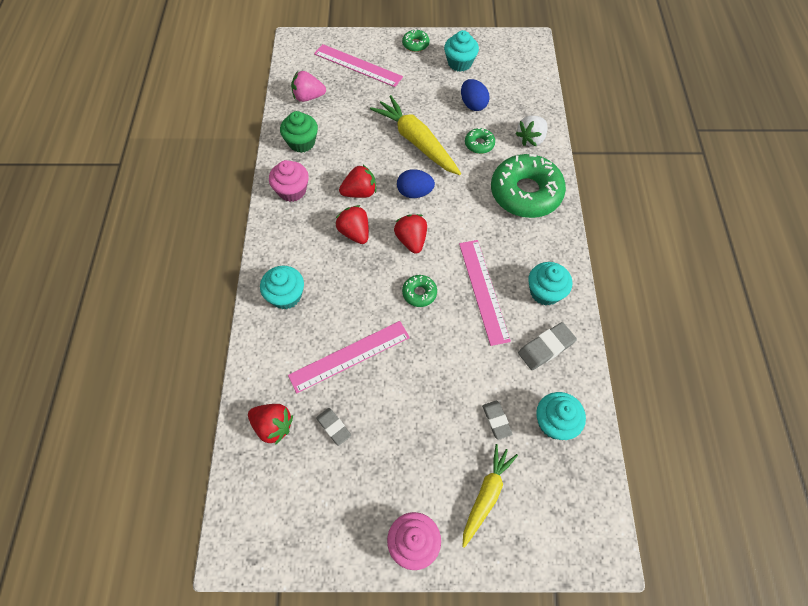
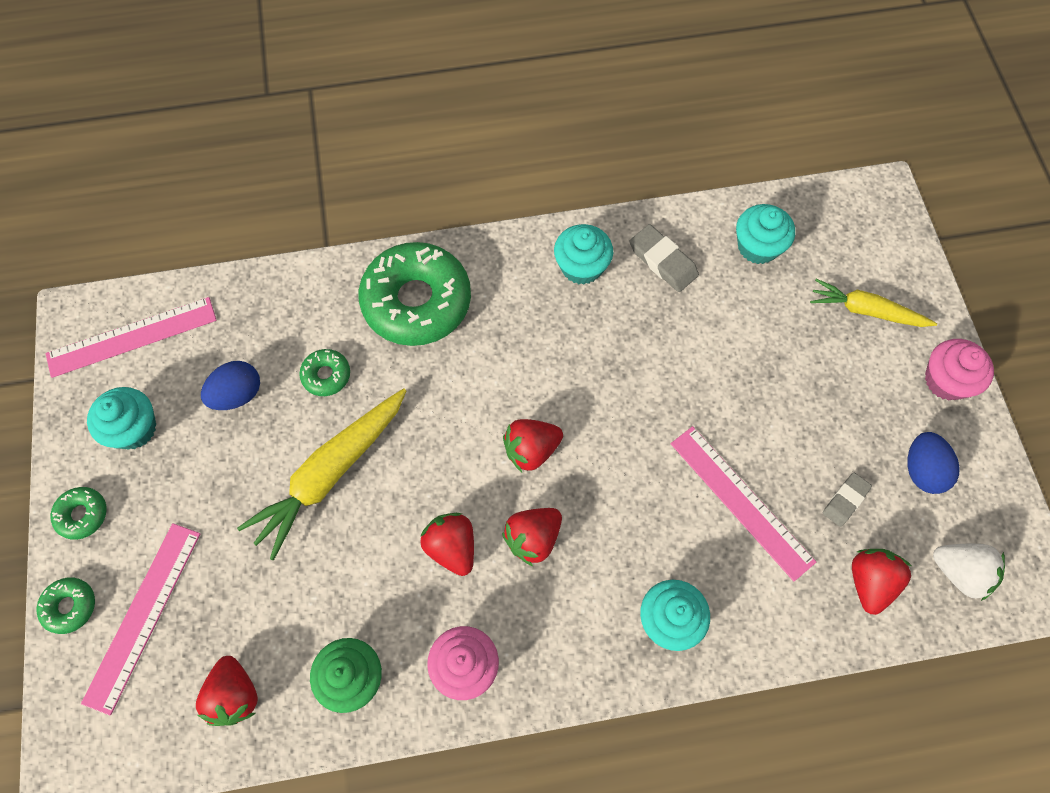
camera: 100 degrees left, 5 degrees up
(308, 97) = (235, 695): pink strawberry -> red strawberry
(414, 193) = (439, 459): blue egg -> blue egg (922, 470)
(419, 293) = (619, 424): green donut -> green donut (70, 606)
(483, 290) = (596, 342): pink ruler -> pink ruler (132, 337)
(496, 420) = (775, 308): grey eraser -> none
(531, 139) = (308, 302): white strawberry -> white strawberry (960, 572)

